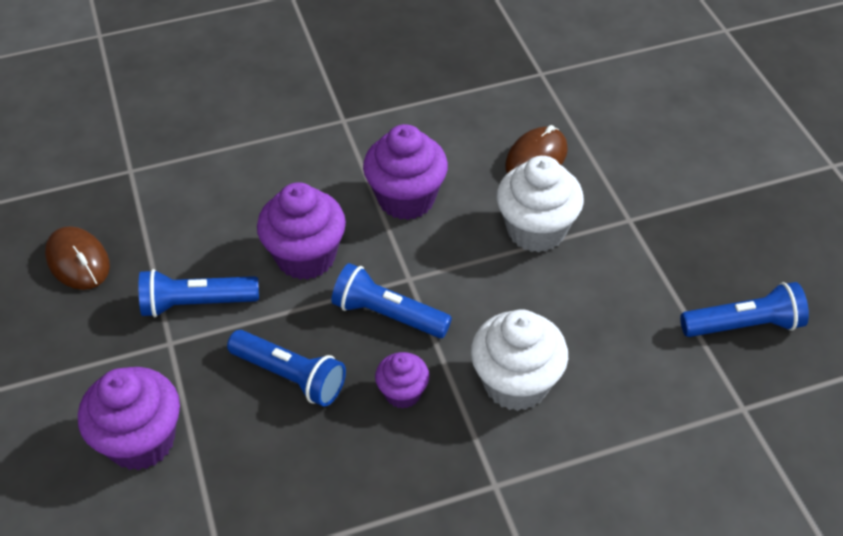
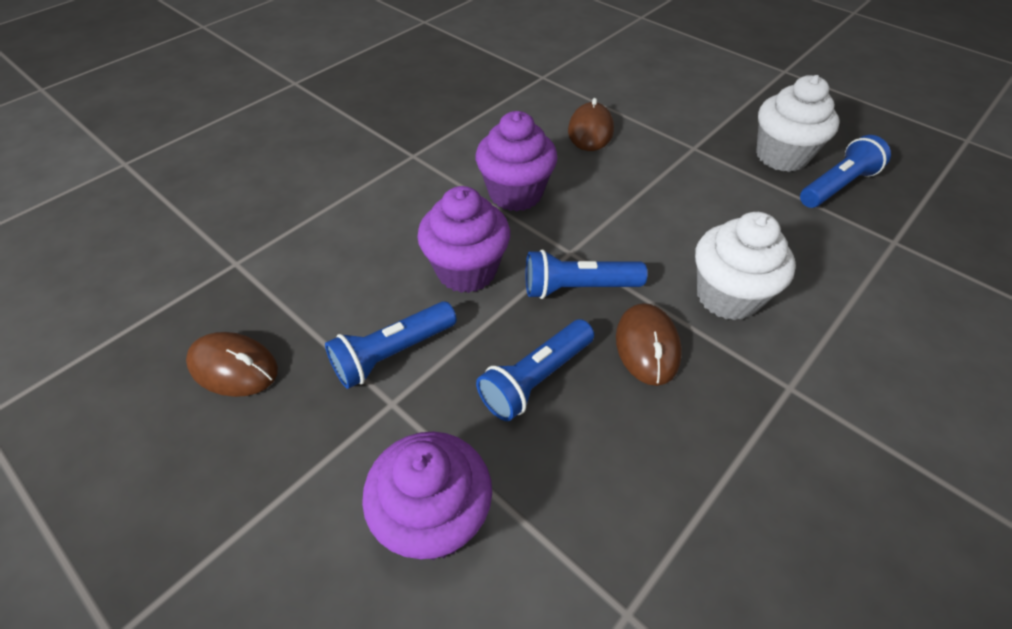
camera: 30 degrees left, 0 degrees up
(290, 376) = (536, 379): blue flashlight -> blue flashlight turned 135 degrees clockwise
(403, 393) = (647, 346): purple cupcake -> brown mouse
(536, 230) = (636, 179): white cupcake -> white cupcake (781, 156)

